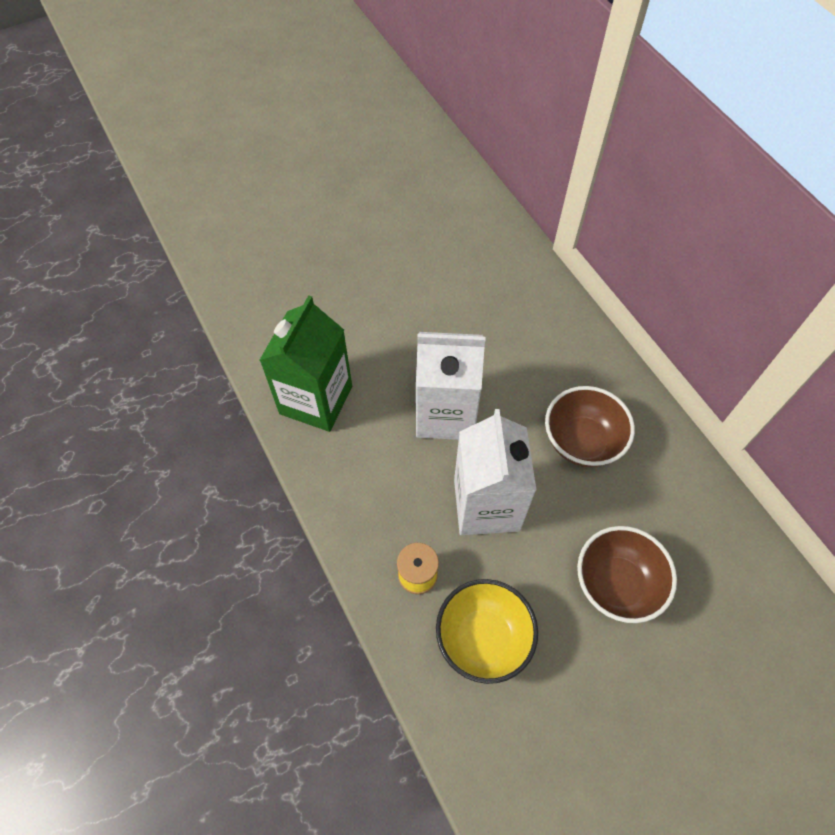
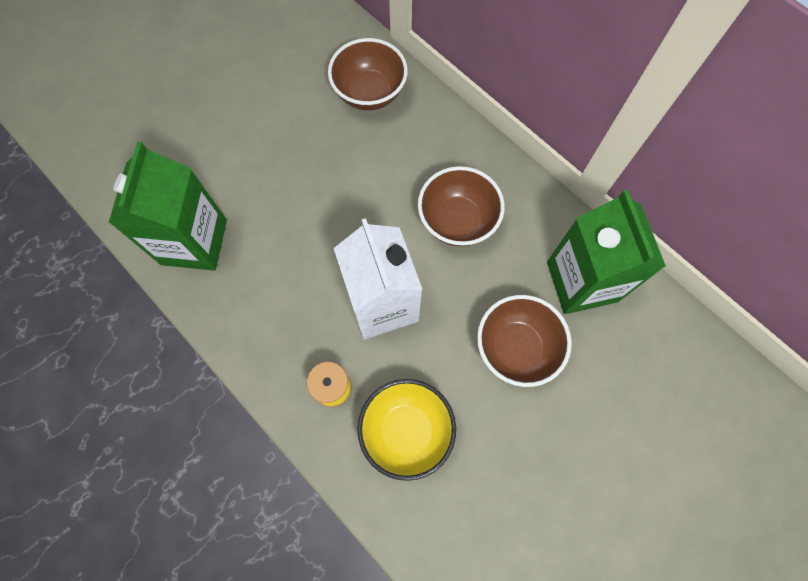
camera: 15 degrees left, 10 degrees up
(445, 414) = (324, 225): white carton -> none
(519, 298) = (369, 93): none -> brown bowl
(701, 534) = (582, 281): none -> green carton

